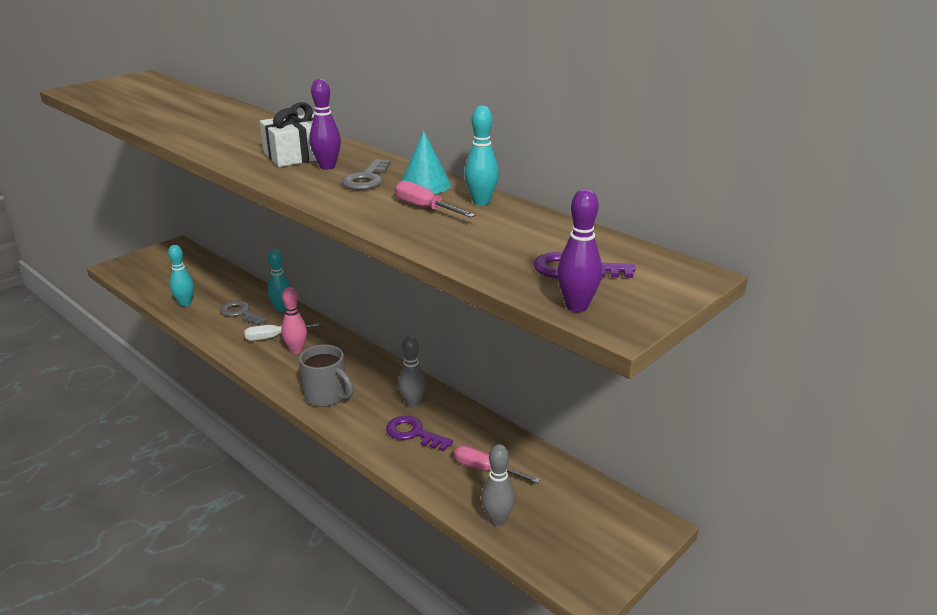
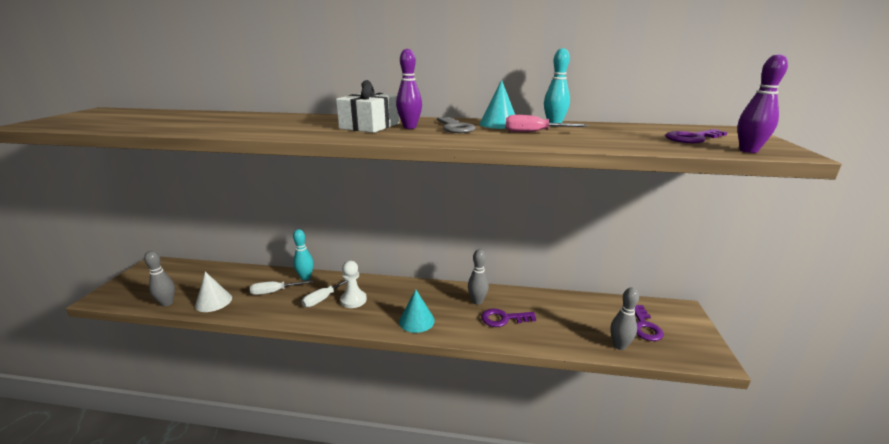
camera: 35 degrees left, 5 degrees down
(152, 291) = (167, 303): none -> grey bowling pin
(185, 303) = (213, 301): turquoise bowling pin -> white cone
(241, 313) = (275, 292): grey key -> white screwdriver
(296, 350) = (353, 300): pink bowling pin -> white pawn
(327, 396) = (416, 321): grey mug -> turquoise cone
(485, 469) = (571, 320): pink screwdriver -> none
(564, 517) = (644, 326): none -> purple key

